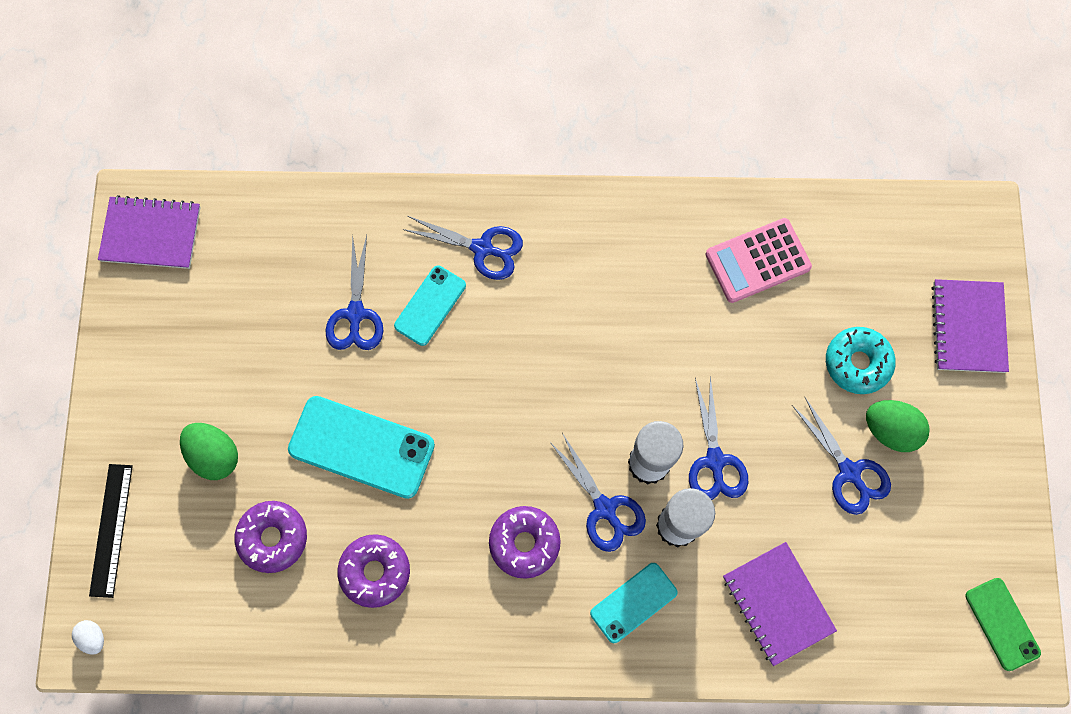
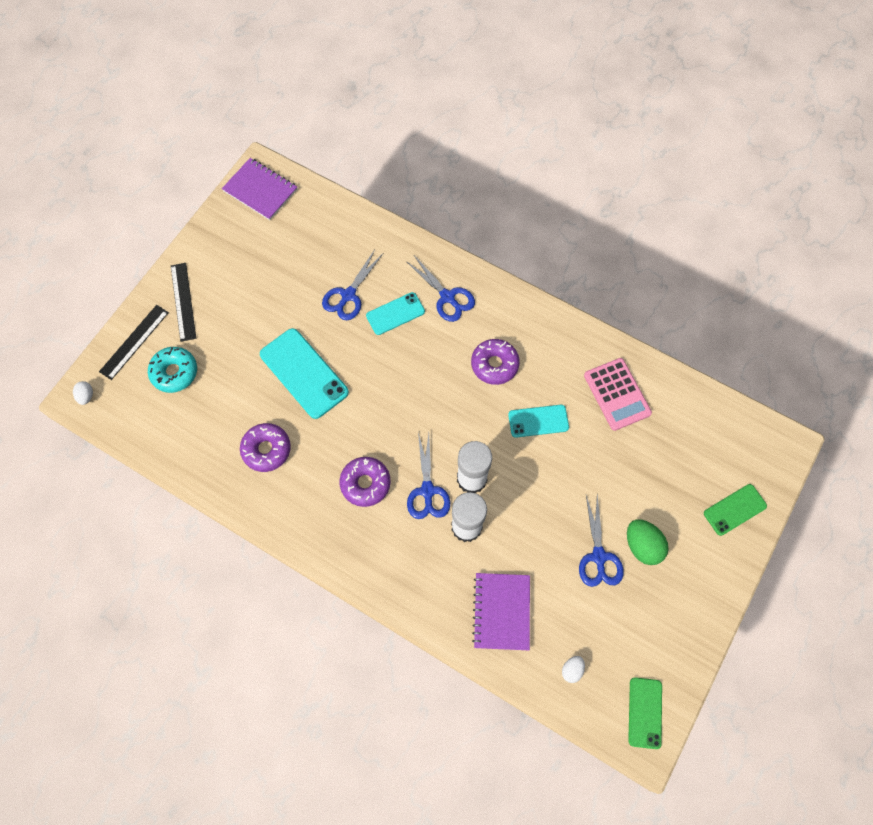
camera: 30 degrees right, 5 degrees down
(143, 440) = (183, 301): none -> black ruler
(215, 455) = (217, 332): green egg -> none
(273, 538) = (220, 397): purple donut -> purple donut (494, 364)
(633, 602) = (410, 558): turquoise phone -> turquoise phone (538, 421)
(715, 461) = (514, 501): blue scissors -> none
(758, 261) = (617, 394): pink calculator -> pink calculator turned 120 degrees counterclockwise
(857, 363) = (645, 491): turquoise donut -> turquoise donut (174, 372)
(895, 623) = (572, 669): none -> white egg
(968, 327) = (735, 509): purple notebook -> green phone

